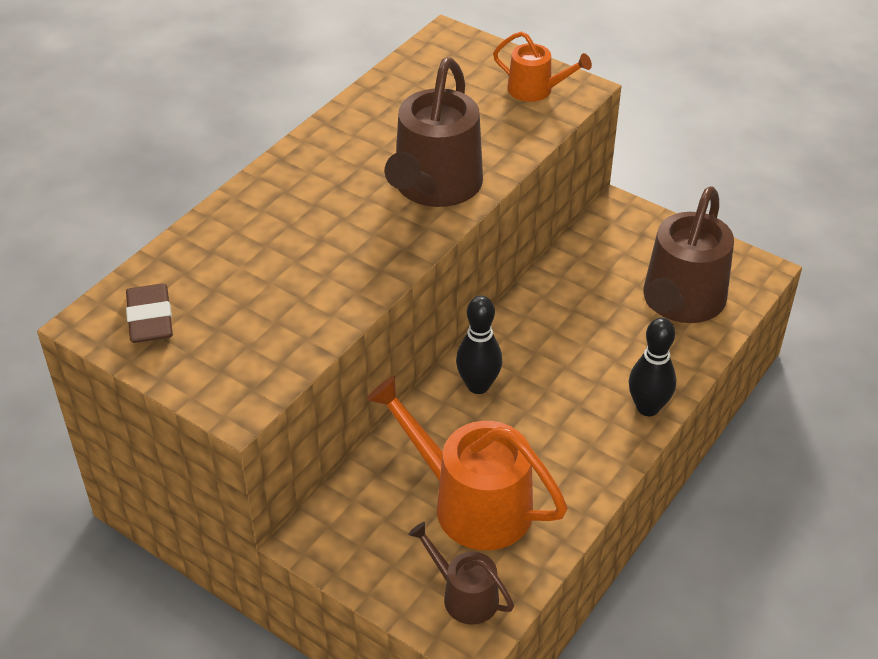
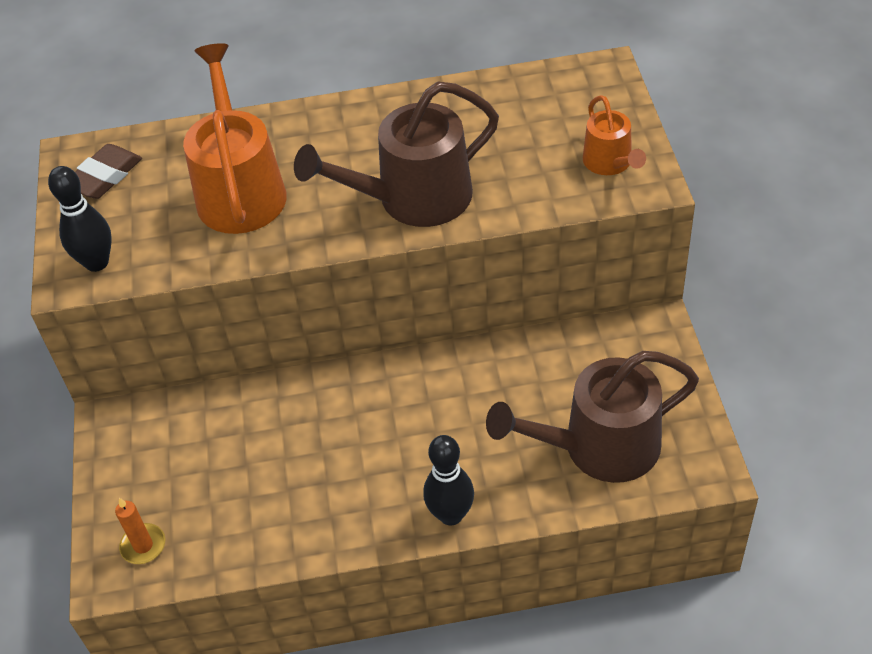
camera: 50 degrees right, 5 degrees up
(464, 595) = (143, 545): brown watering can -> orange candle
(472, 503) = (233, 482): orange watering can -> orange watering can (240, 190)
(478, 385) = (352, 396): black bowling pin -> black bowling pin (97, 262)

